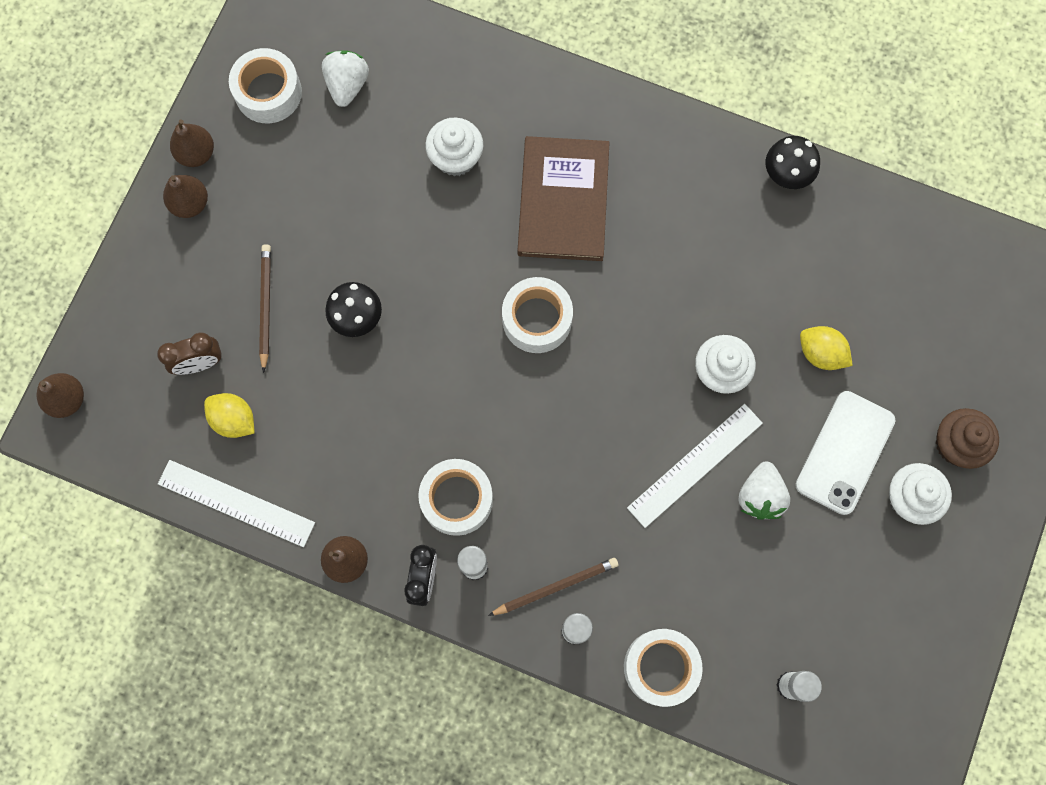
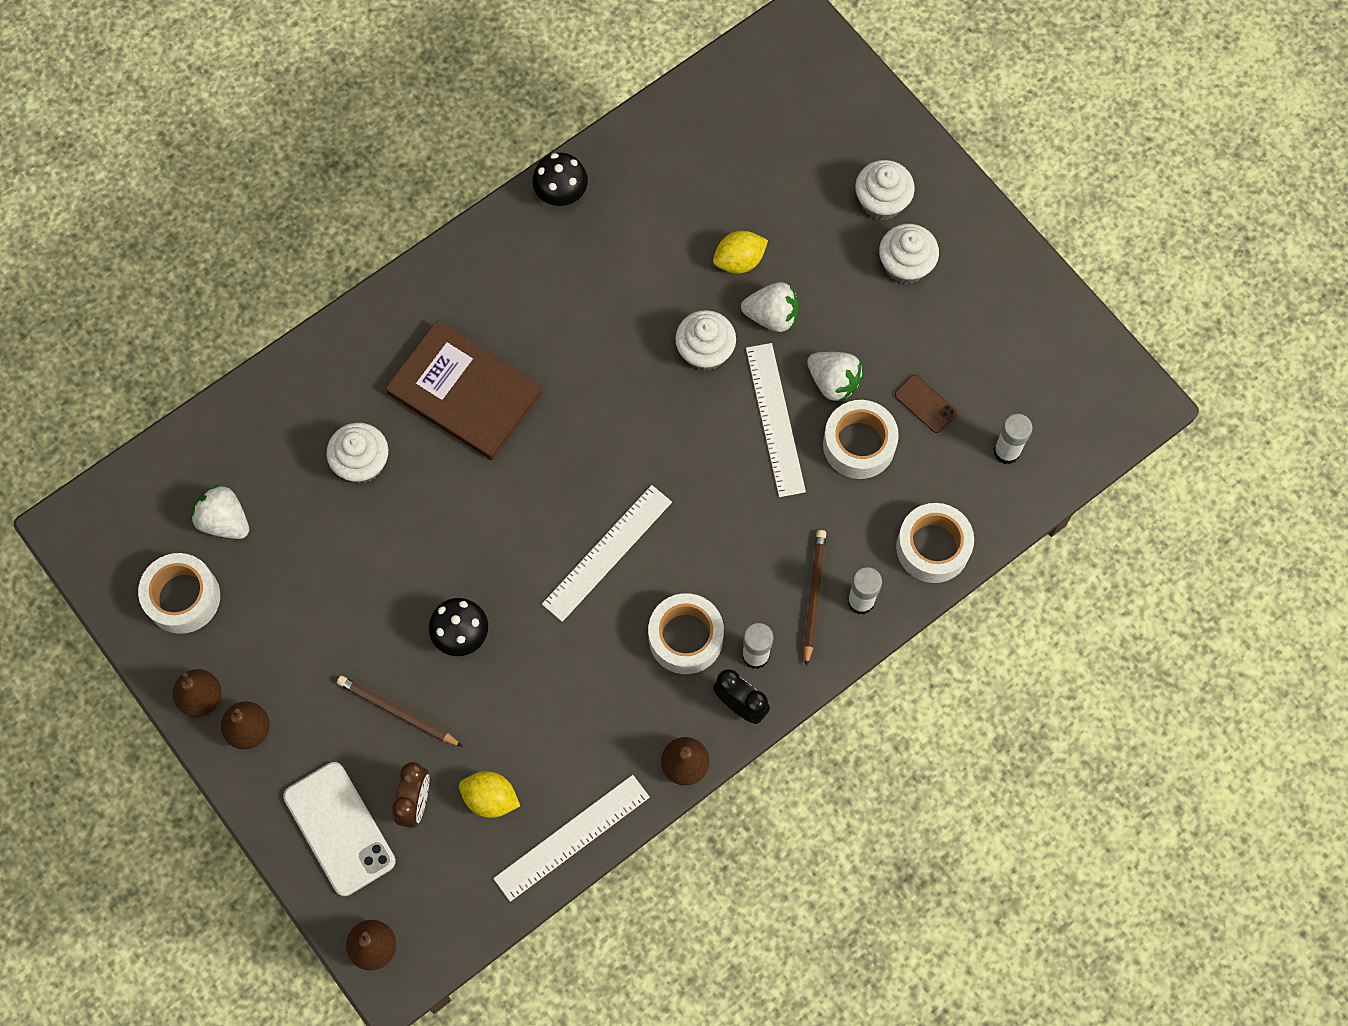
camera: 60 degrees left, 5 degrees down
(234, 419) = (490, 798): yellow lemon -> yellow lemon turned 45 degrees clockwise
(493, 393) = (607, 552): none -> white ruler
(537, 319) = (562, 477): white tape -> white tape (859, 444)
(787, 409) = (772, 316): none -> white strawberry
(790, 587) = (925, 404): none -> brown phone
(845, 452) = (836, 292): white phone -> white phone (339, 828)
(956, 444) = (881, 201): brown cupcake -> white cupcake

